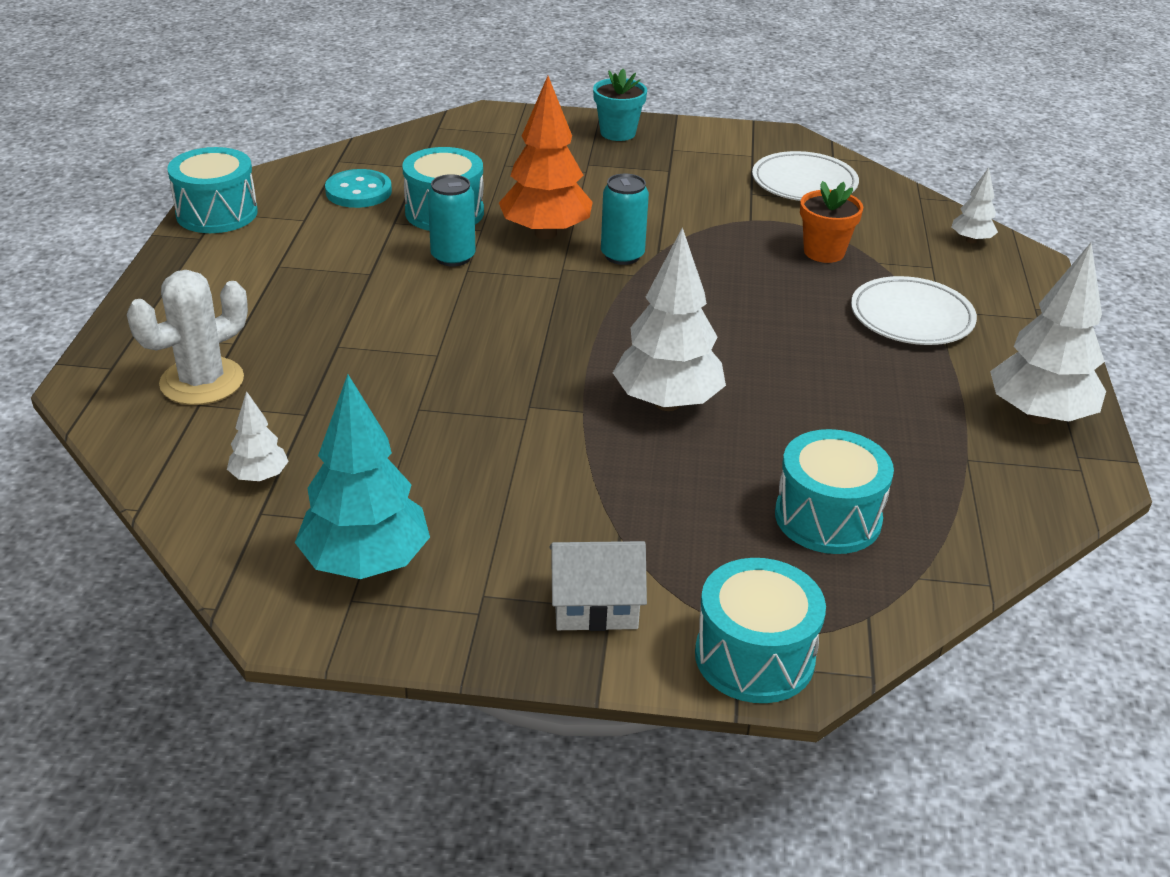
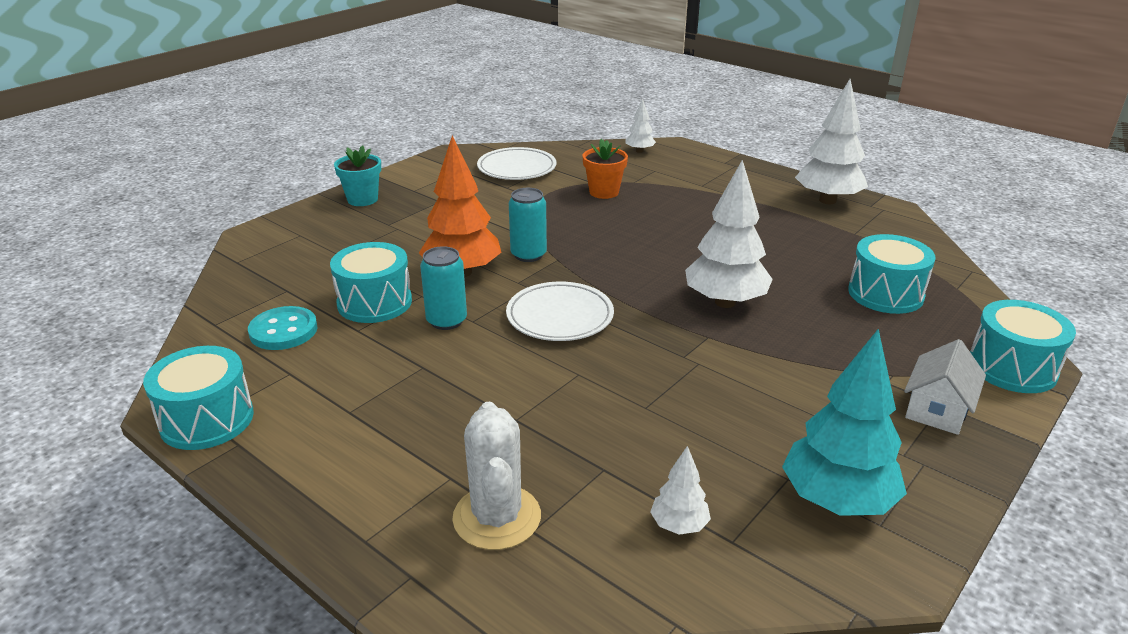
camera: 55 degrees left, 5 degrees down
(911, 317) = (701, 195): white plate -> white plate (560, 316)

